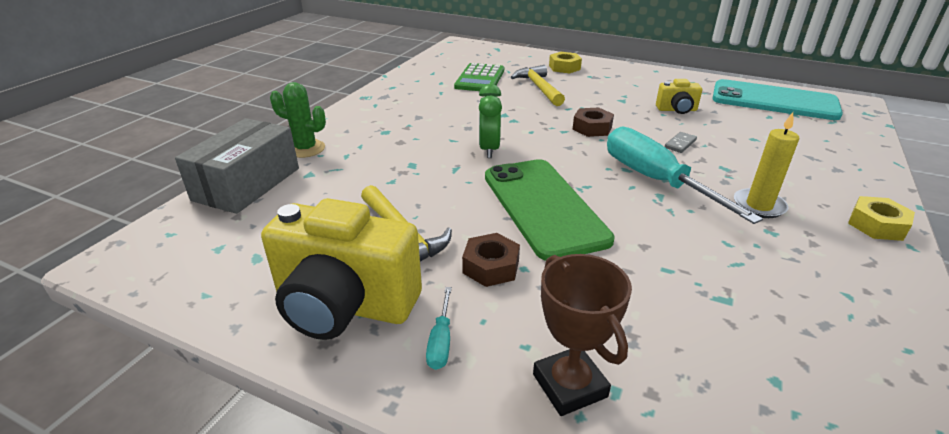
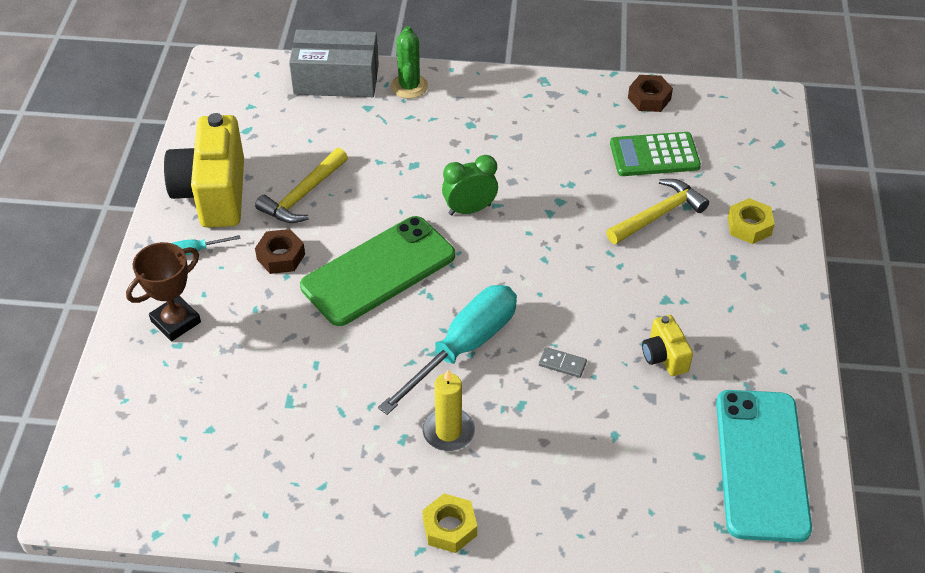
camera: 70 degrees right, 15 degrees up
(592, 128) = (564, 282): brown nut -> brown nut (649, 98)

